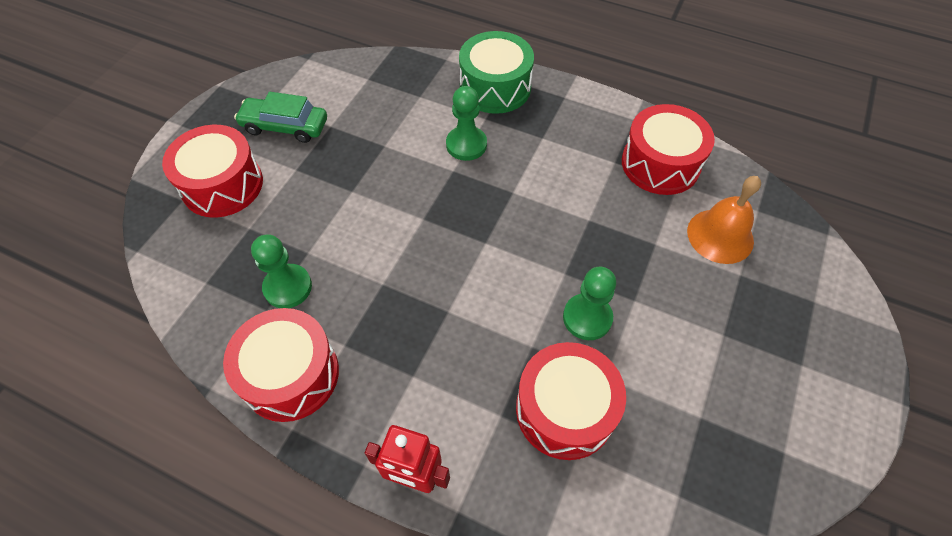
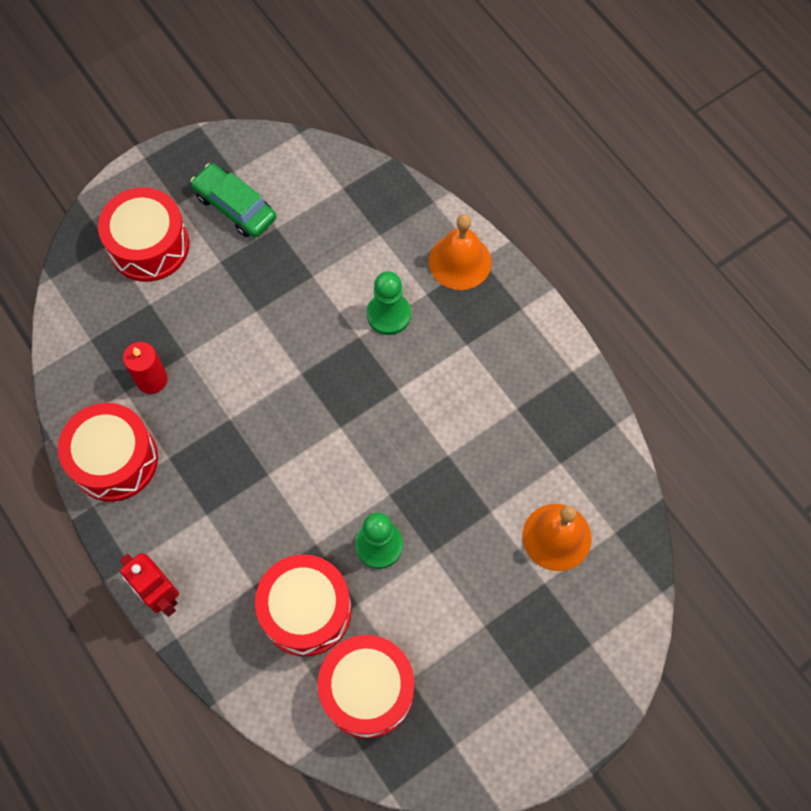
camera: 30 degrees right, 10 degrees up
(288, 287) = (152, 380): green pawn -> red candle
(495, 87) = (460, 261): green drum -> orange bell
(660, 164) = (559, 433): red drum -> red drum (367, 690)

